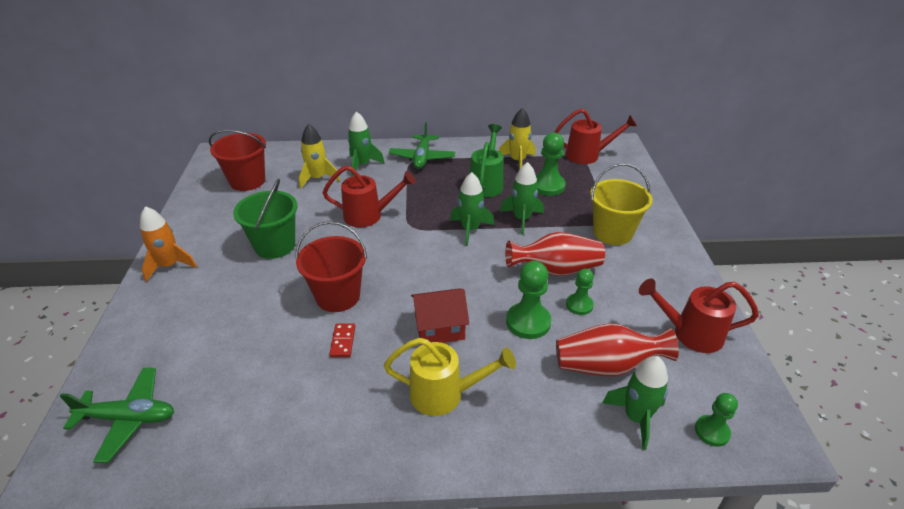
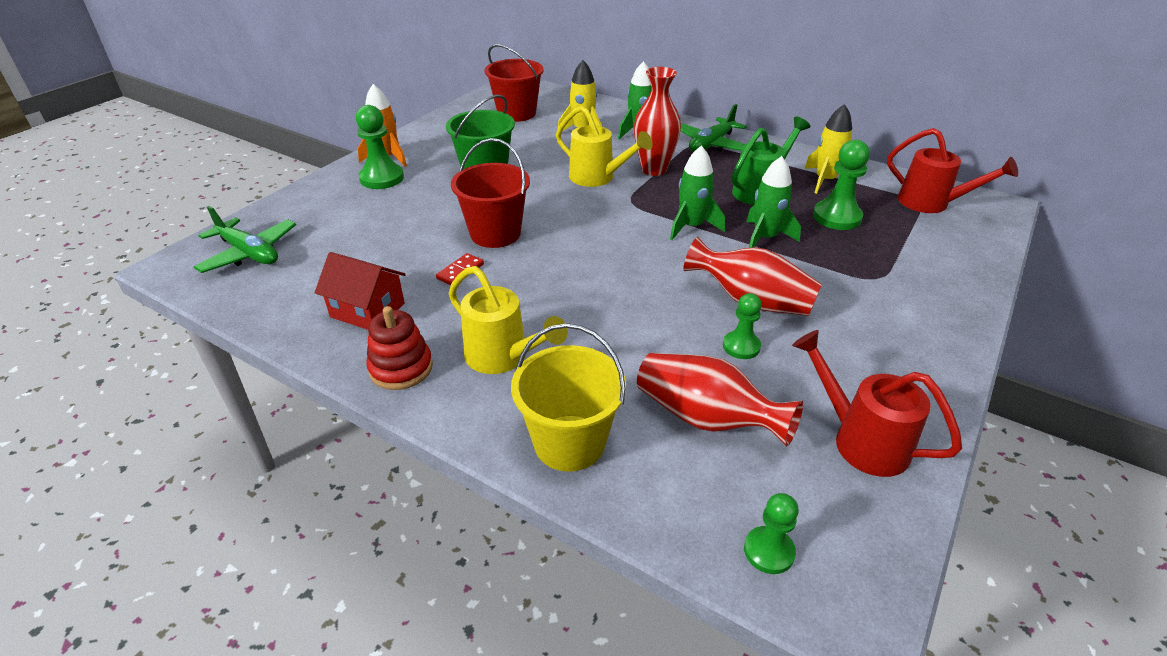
camera: 35 degrees right, 0 degrees up
(368, 216) = (597, 178): red watering can -> yellow watering can
(379, 446) = (401, 368): none -> red stacking toy
(402, 193) = (654, 169): none -> red vase
(439, 328) = (561, 300): red house -> red house (367, 310)
(528, 322) = (661, 336): green pawn -> green pawn (382, 178)
(612, 233) = (872, 293): yellow bucket -> yellow bucket (569, 443)
(636, 418) = (685, 484): green rocket -> none

